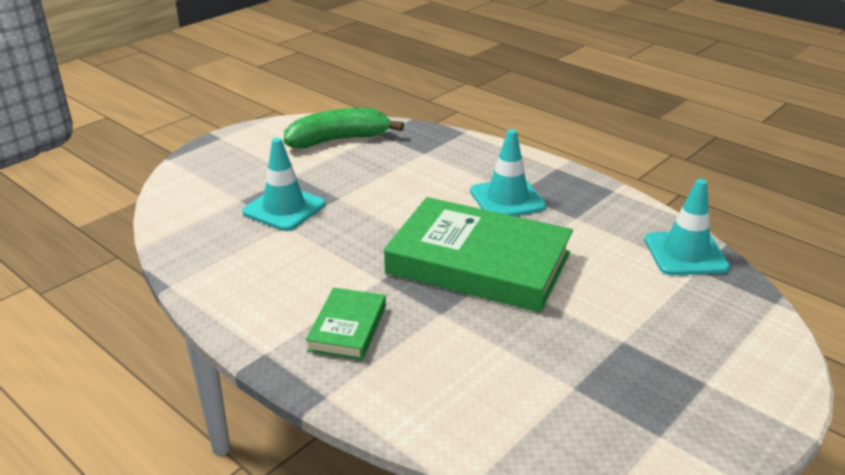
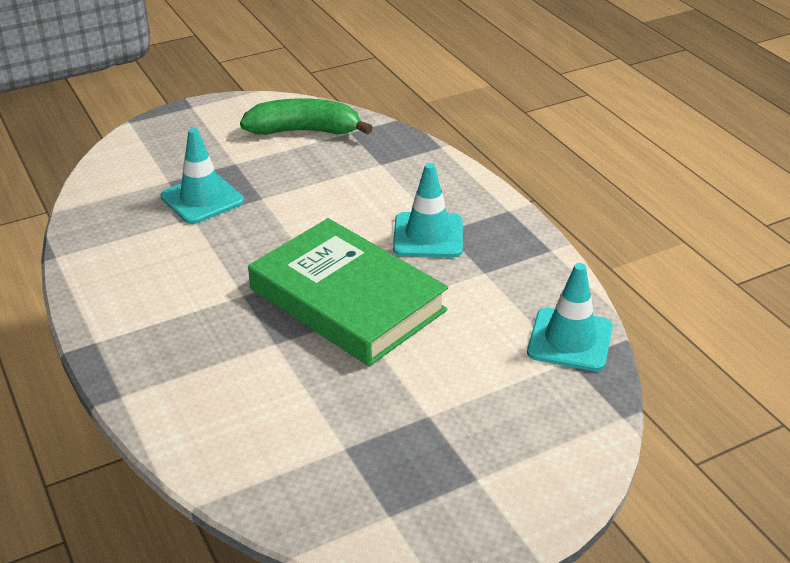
camera: 20 degrees right, 5 degrees up
(347, 328) = (180, 336): green book -> none

